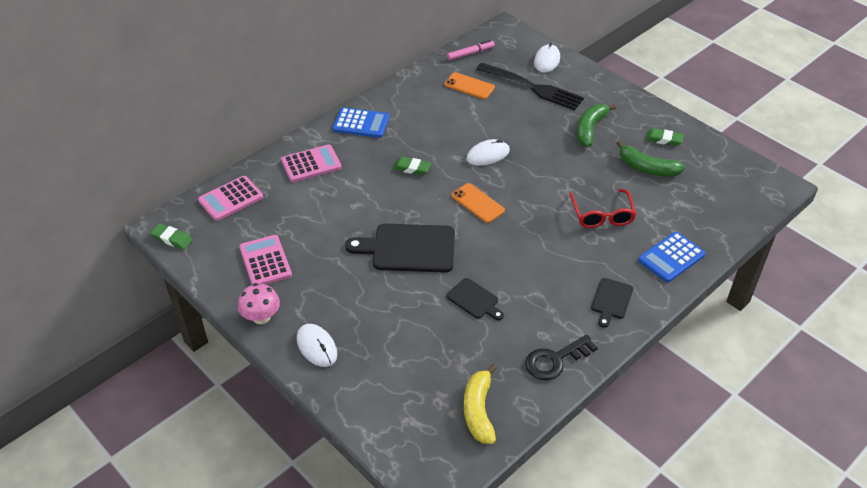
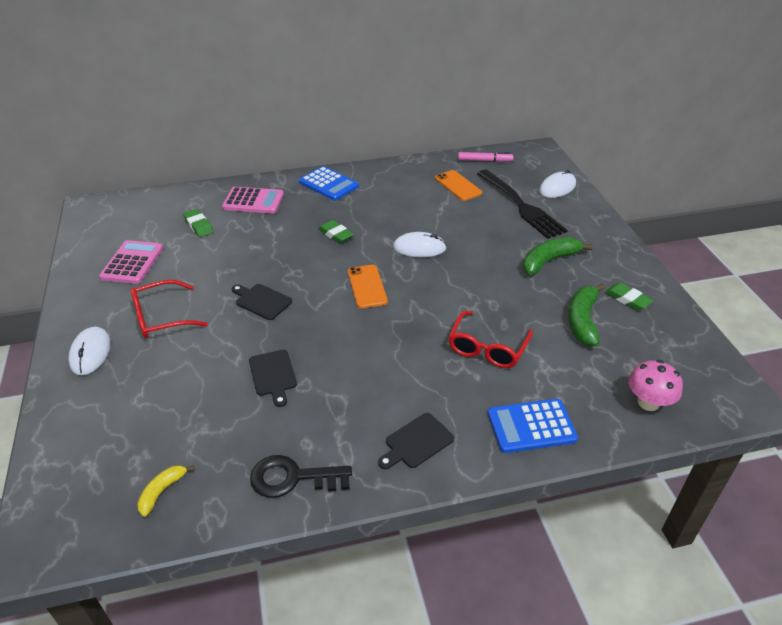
camera: 30 degrees right, 5 degrees down
(172, 239) = (86, 218): green eraser -> green eraser (198, 226)
(231, 199) = (162, 205): pink calculator -> none
(261, 317) = (77, 306): pink mushroom -> pink mushroom (648, 402)
(342, 295) = (161, 317): none -> red glasses
(409, 248) = (261, 301): black cutting board -> black cutting board, size x0.53
(479, 410) = (162, 491): yellow banana -> yellow banana, size x0.58
(647, 168) = (582, 320): green banana -> green banana turned 45 degrees clockwise

